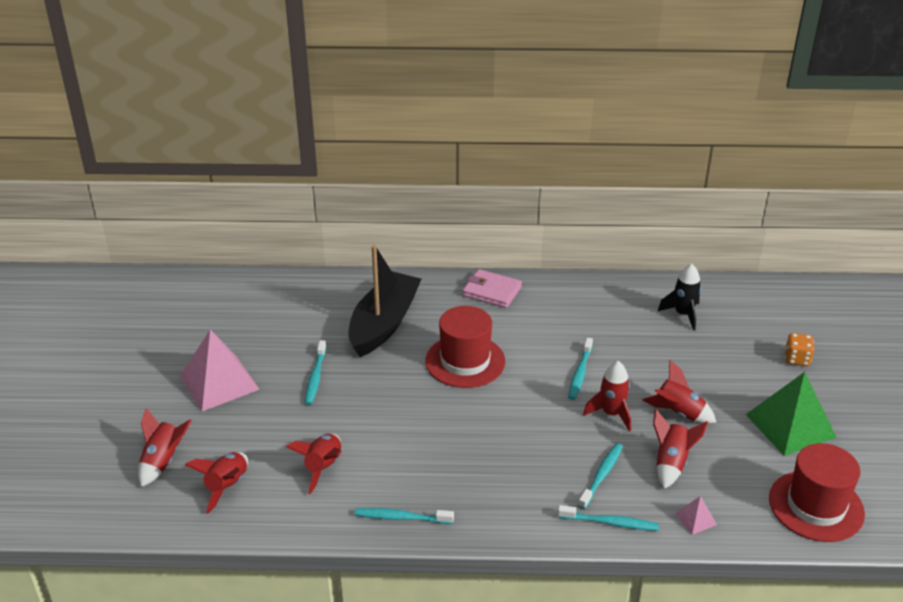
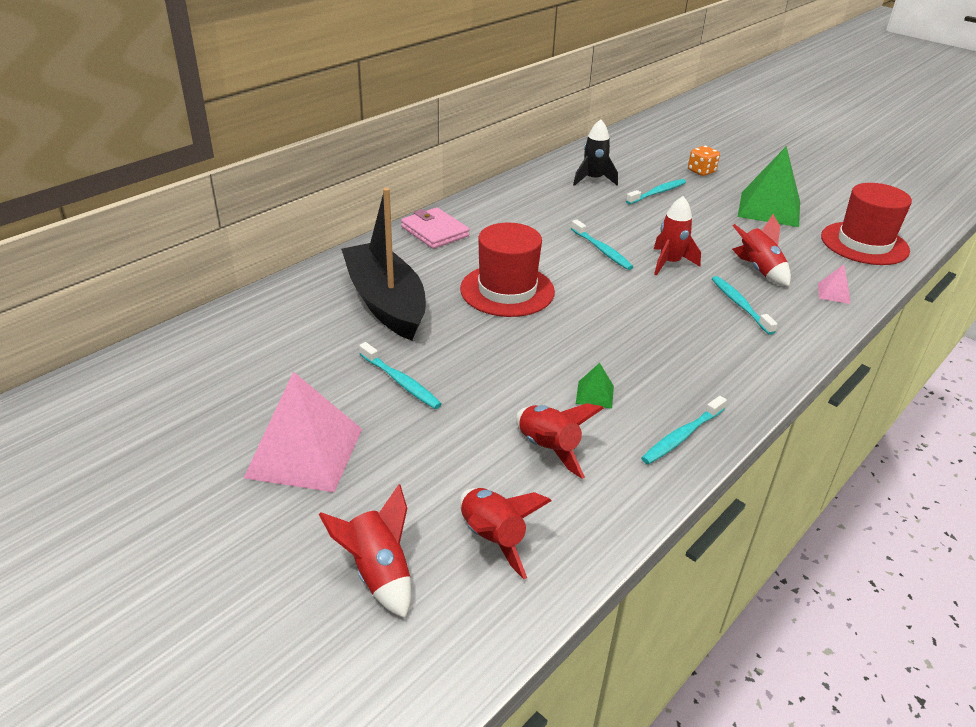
camera: 50 degrees left, 0 degrees up
(398, 459) = (594, 394): none -> green pyramid
(492, 291) = (434, 231): pink wallet -> pink wallet turned 75 degrees clockwise
(610, 523) = (802, 330): turquoise toothbrush -> turquoise toothbrush (657, 193)
(678, 413) = (704, 238): red rocket -> none

